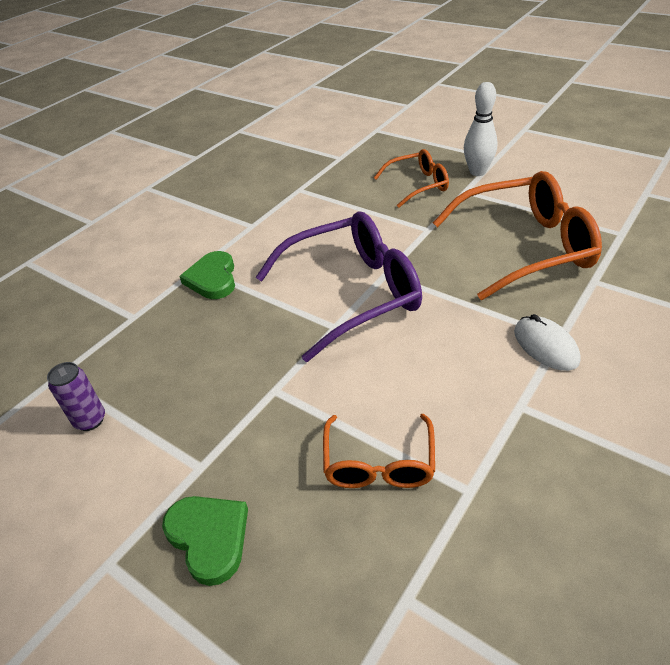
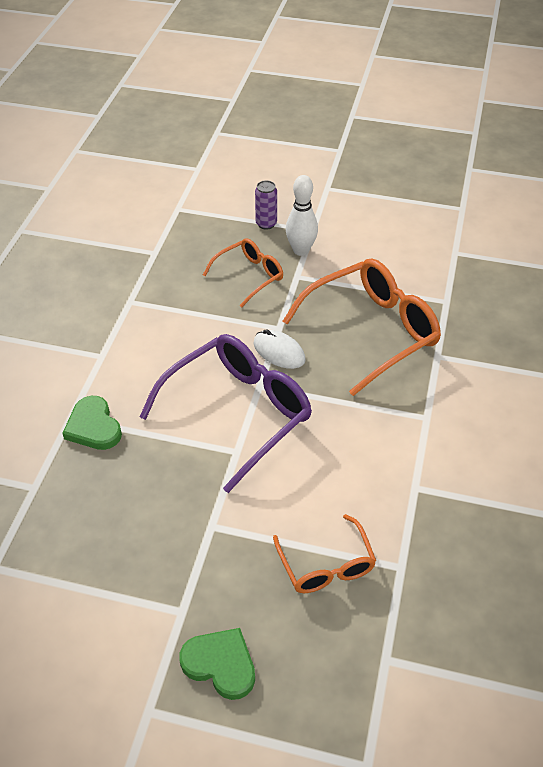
camera: 25 degrees left, 5 degrees up
(90, 420) = (56, 600): purple can -> purple can (266, 224)
(545, 346) = (418, 428): white mouse -> white mouse (279, 352)

